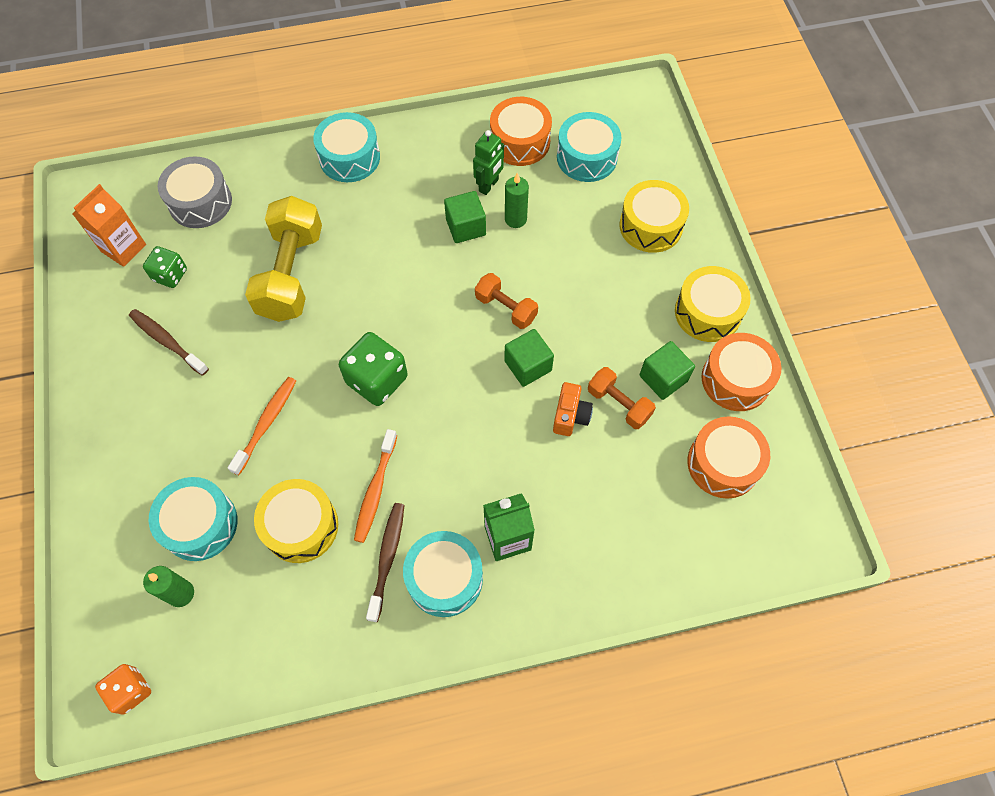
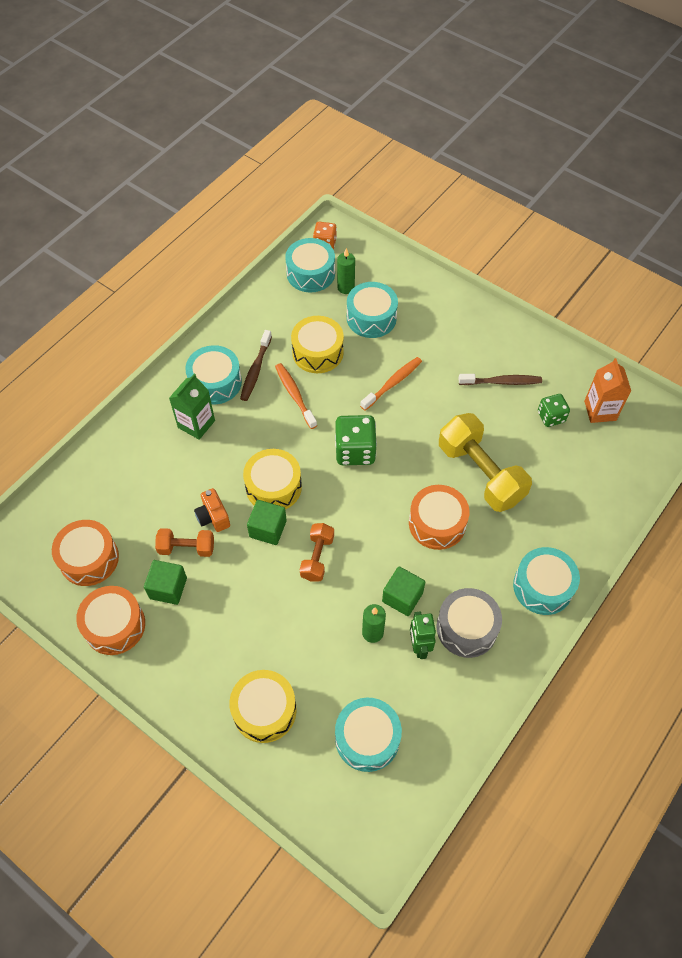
camera: 140 degrees right, 5 degrees down
(196, 653) = (310, 273): none -> turquoise drum
(200, 202) = (596, 474): grey drum -> grey drum (466, 628)
(266, 423) = (393, 383): orange toothbrush -> orange toothbrush turned 120 degrees counterclockwise
(387, 558) = (255, 370): brown toothbrush -> brown toothbrush turned 45 degrees clockwise
(506, 308) = (317, 557): orange dumbbell -> orange dumbbell turned 75 degrees counterclockwise
(520, 142) = (434, 709): orange drum -> orange drum (437, 523)
(707, 312) = (168, 665): yellow drum -> yellow drum (273, 487)

